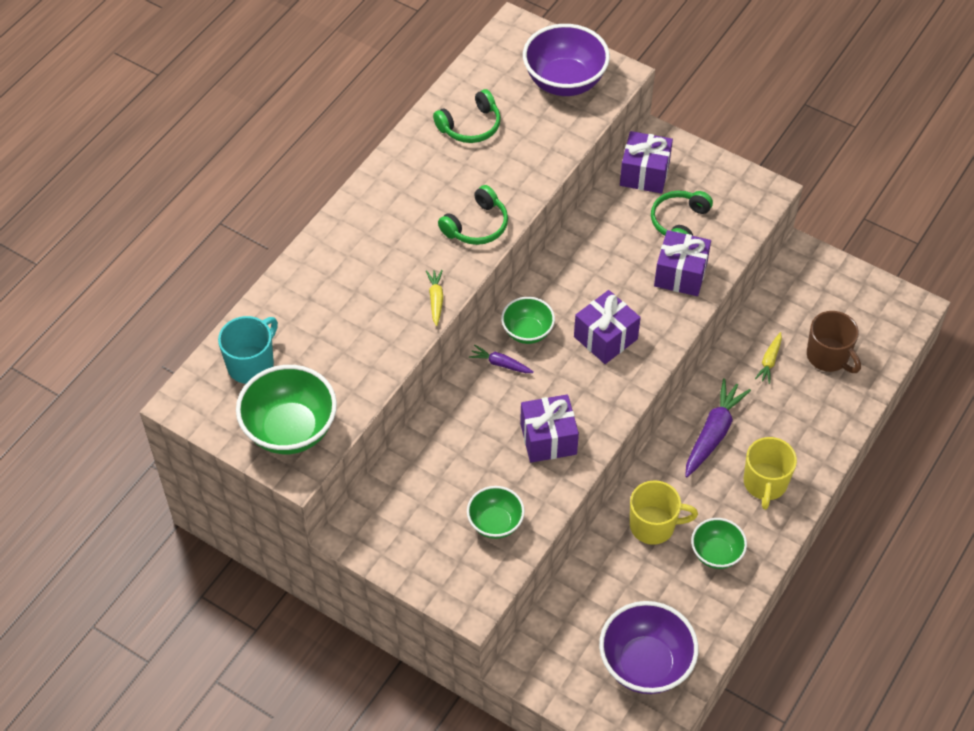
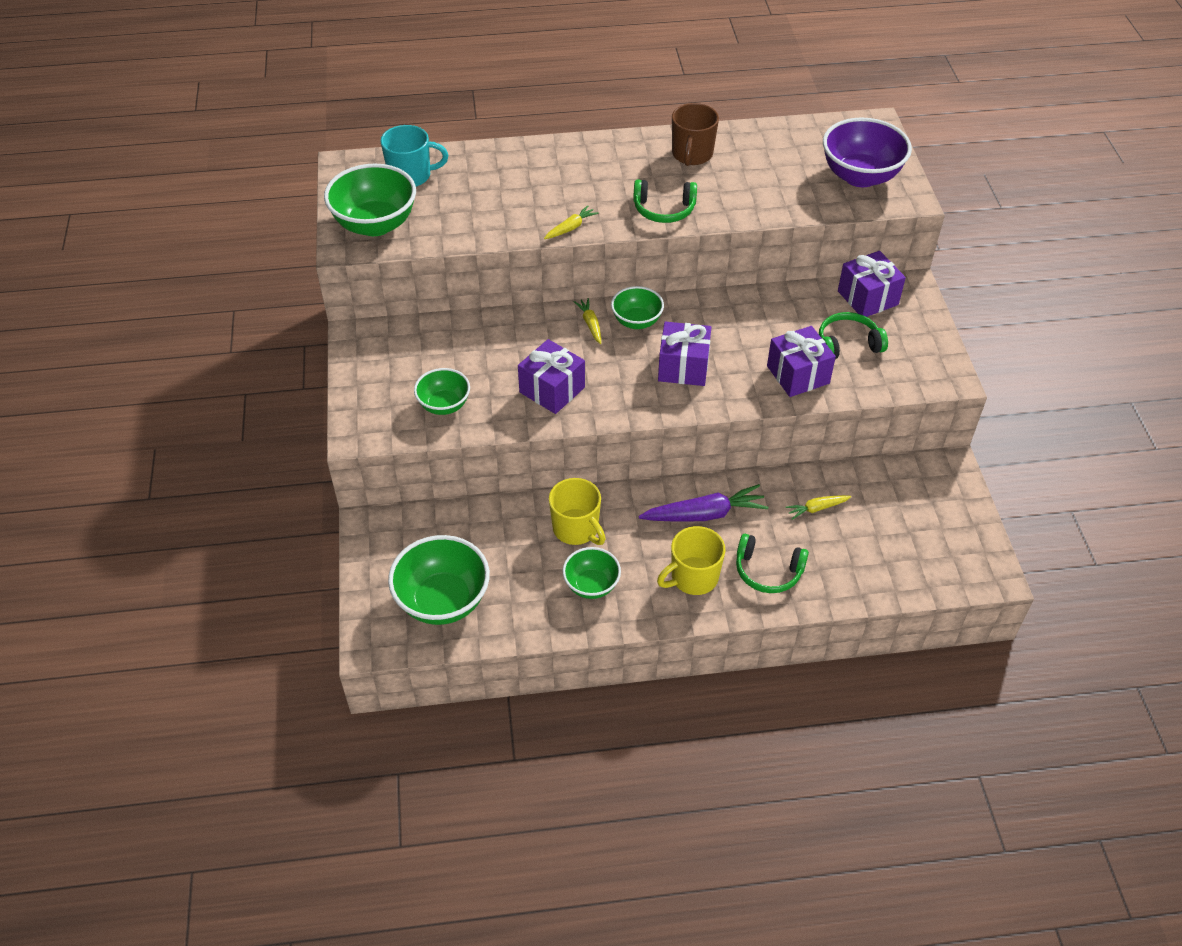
camera: 50 degrees right, 5 degrees down
(470, 126) = (751, 155): green headphones -> green headphones (768, 571)
(500, 364) = (590, 324): purple carrot -> yellow carrot
(645, 664) = (443, 601): purple bowl -> green bowl
(828, 357) = (868, 545): brown mug -> brown mug (692, 155)

